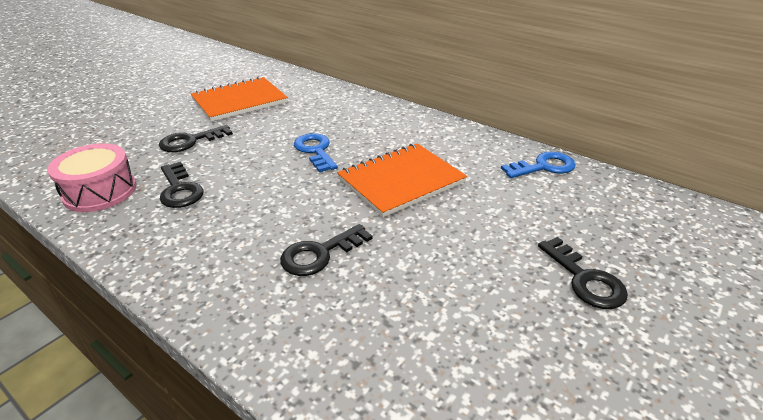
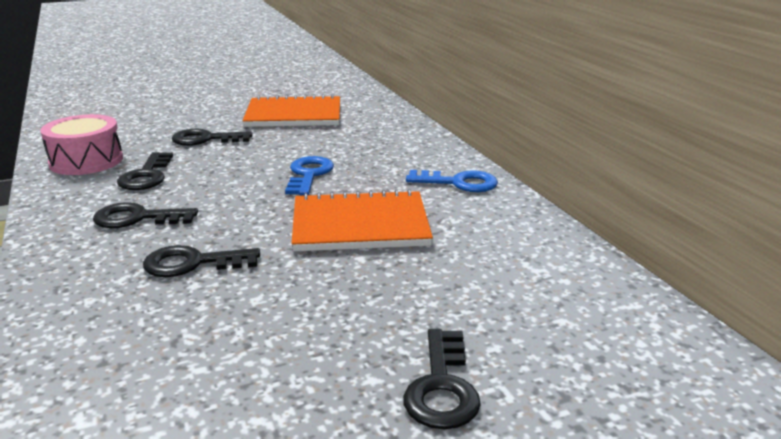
camera: 30 degrees right, 10 degrees down
(222, 231) = (137, 218): none -> black key
(543, 167) = (559, 258): blue key -> blue key (459, 183)

